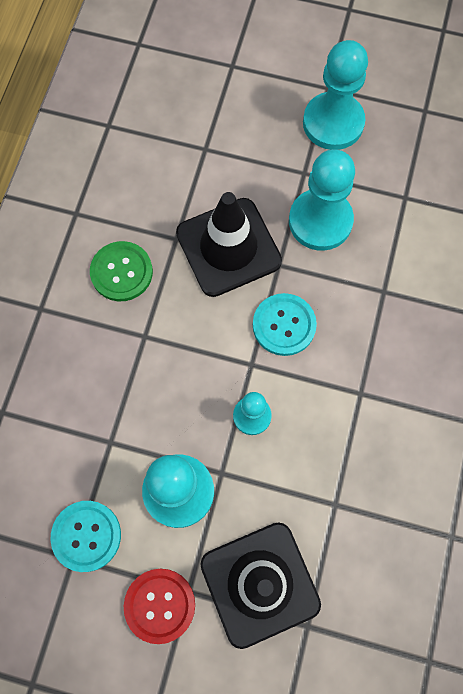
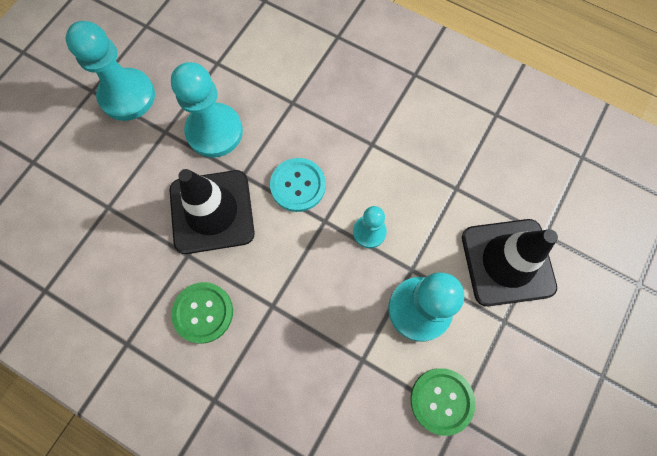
camera: 75 degrees left, 0 degrees up
(86, 536) = (441, 400): turquoise button -> green button
(160, 605) = (511, 348): red button -> none

